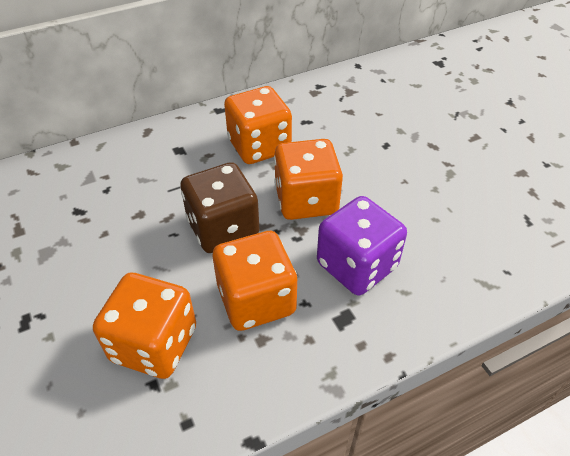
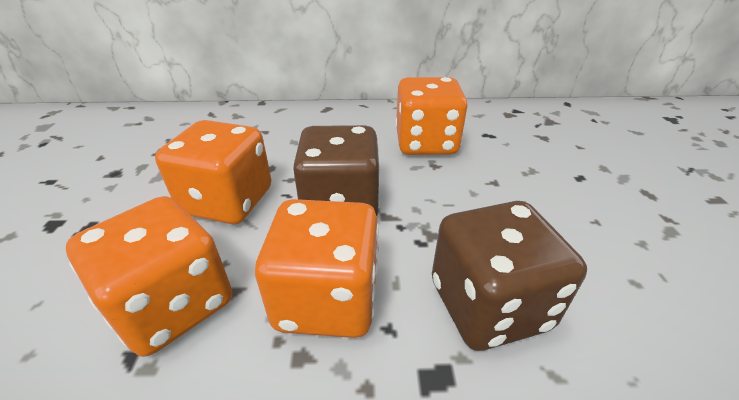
camera: 25 degrees right, 10 degrees down
(306, 200) = (453, 205): orange dice -> orange dice (228, 201)
(357, 265) = (488, 305): purple dice -> brown dice

